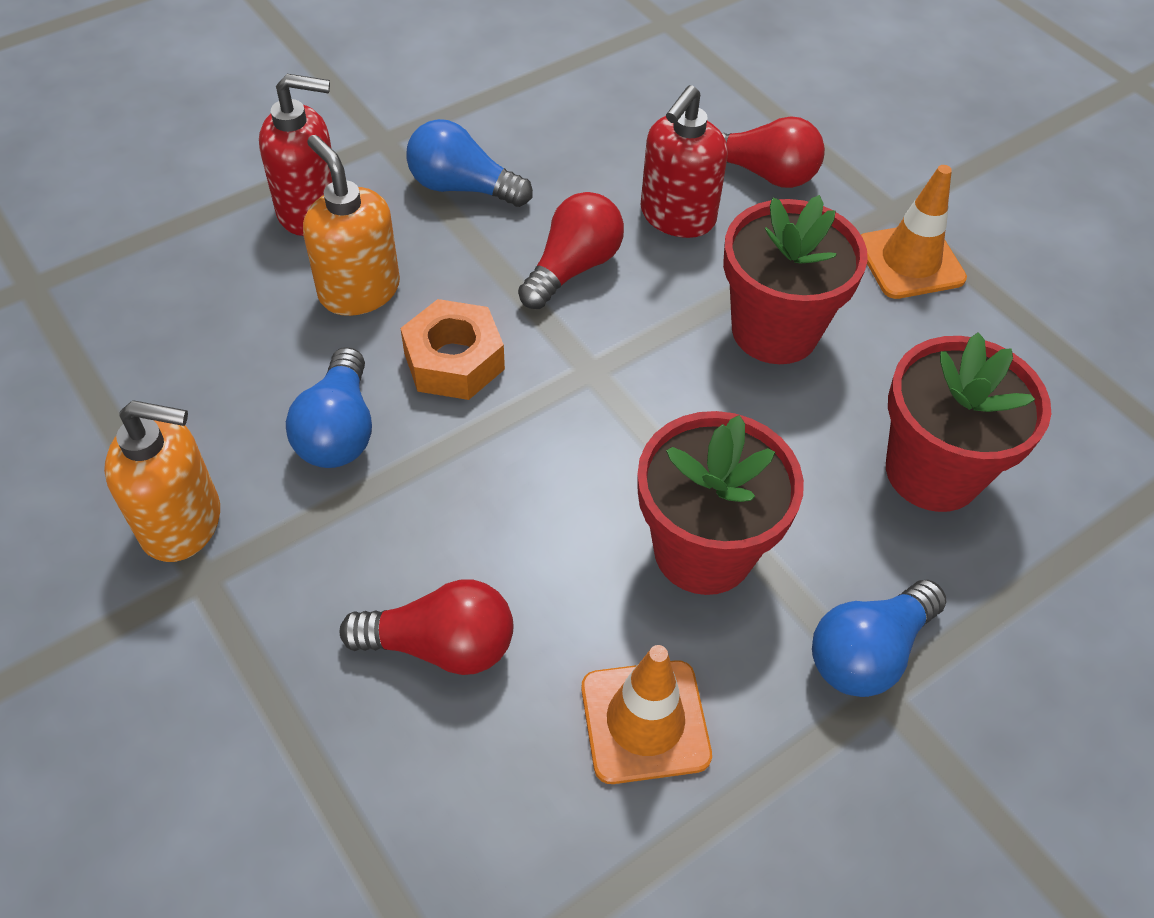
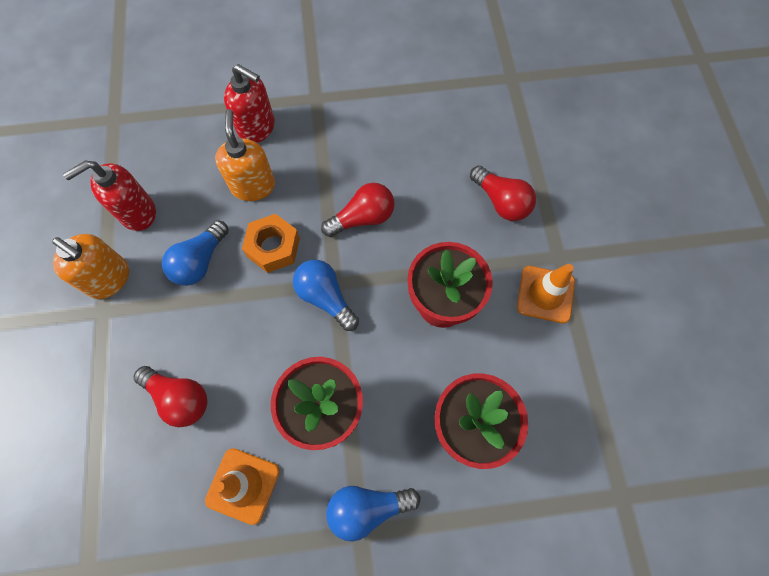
camera: 30 degrees right, 15 degrees up
(463, 187) = (337, 144): blue light bulb -> blue light bulb (325, 298)
(677, 217) = (436, 210): red soap dispenser -> red soap dispenser (137, 213)

